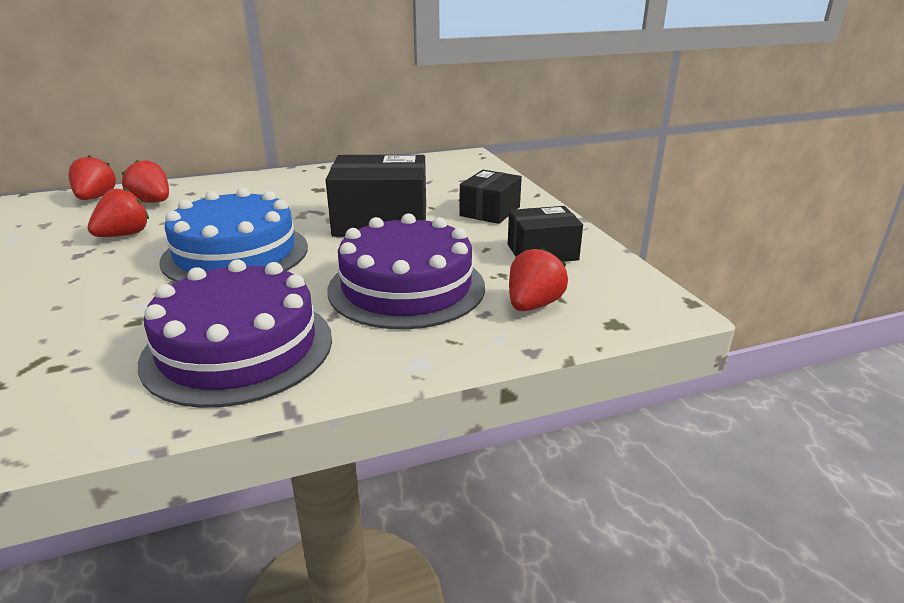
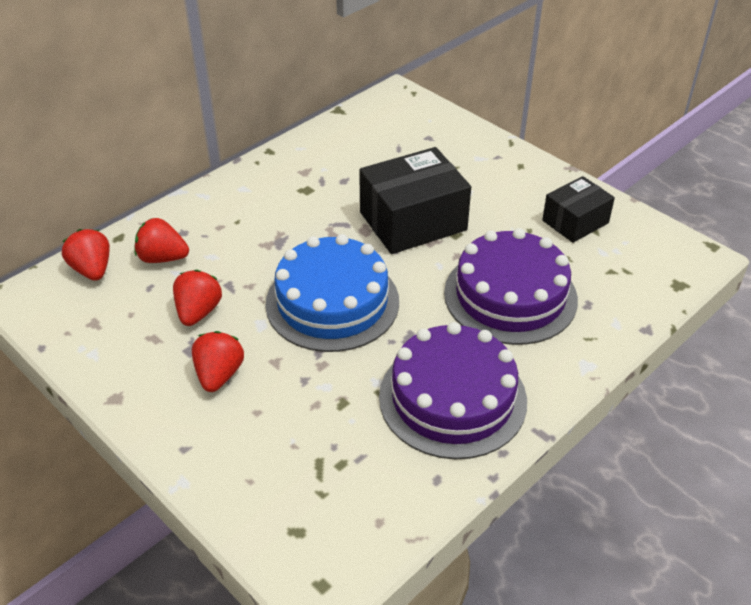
camera: 25 degrees left, 15 degrees up
(490, 211) = (492, 179): black box -> none
(533, 305) = (614, 284): red strawberry -> red strawberry (219, 375)

